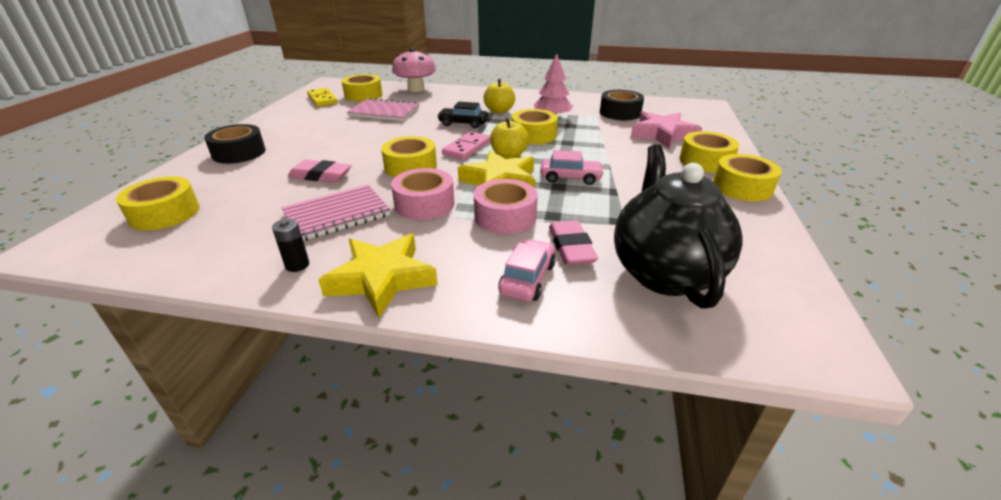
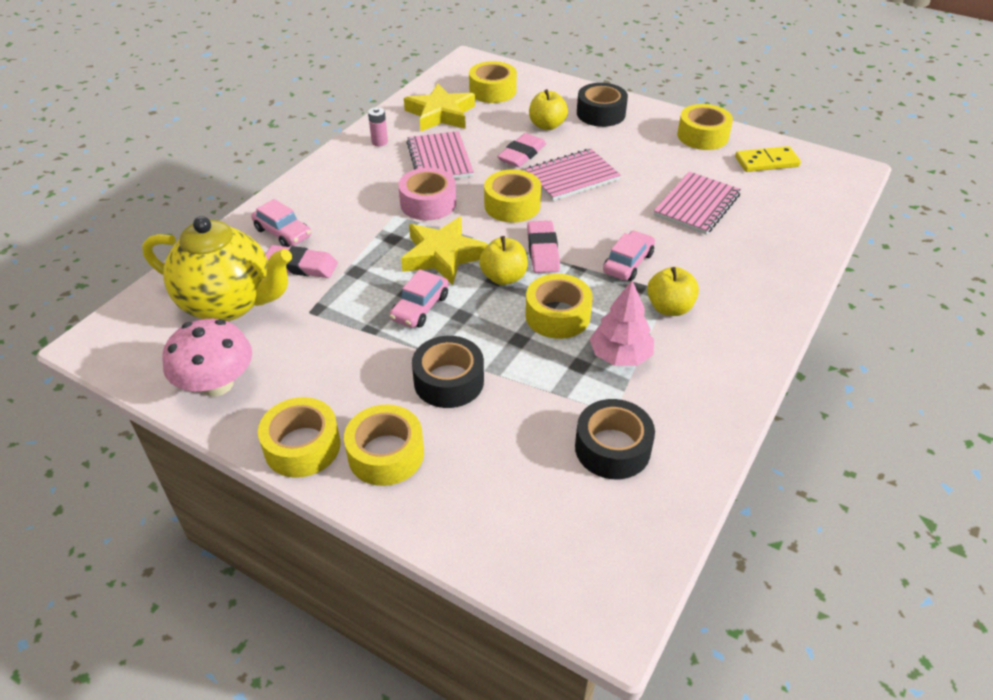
camera: 110 degrees right, 10 degrees up
(261, 172) = (547, 125): none -> yellow apple
(297, 265) = (379, 142): black battery -> pink battery
(357, 151) = (572, 177): none -> pink notebook
(363, 95) = (779, 194): yellow tape -> yellow tape (702, 136)
(382, 279) = (336, 172): yellow star -> yellow star (441, 114)
(416, 89) = (802, 244): pink mushroom -> pink mushroom (217, 384)
(463, 123) = (628, 263): black car -> pink car
(467, 148) = (543, 251): pink domino -> pink eraser
(505, 216) = (374, 243): pink tape -> none
(627, 155) = (449, 381): none -> black tape
(662, 134) = (496, 457): pink star -> none
(664, 273) = (229, 303): black teapot -> yellow teapot

